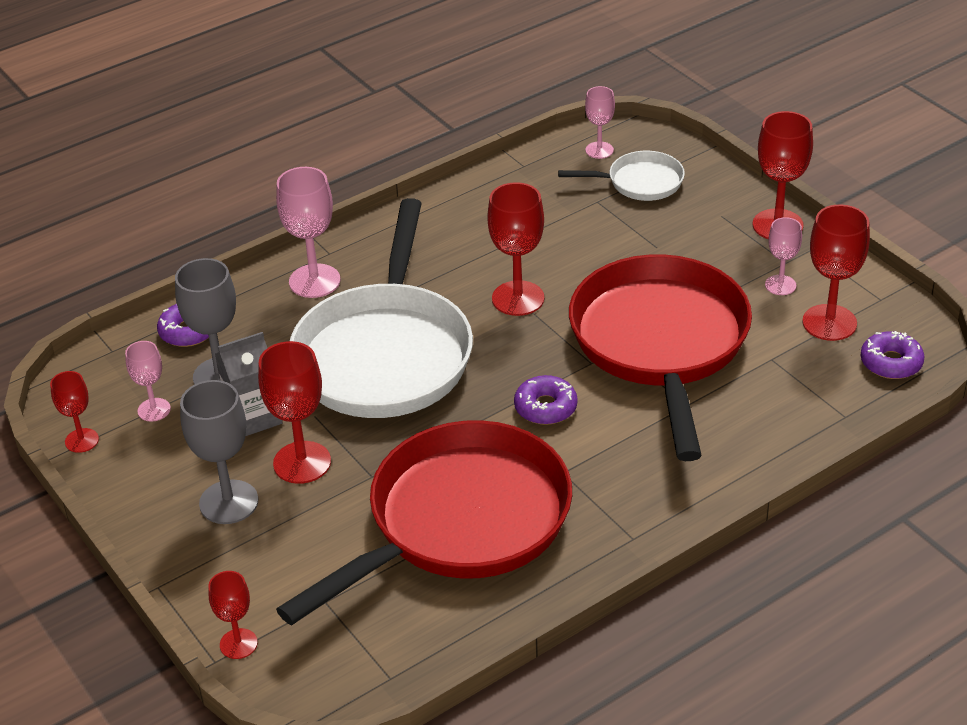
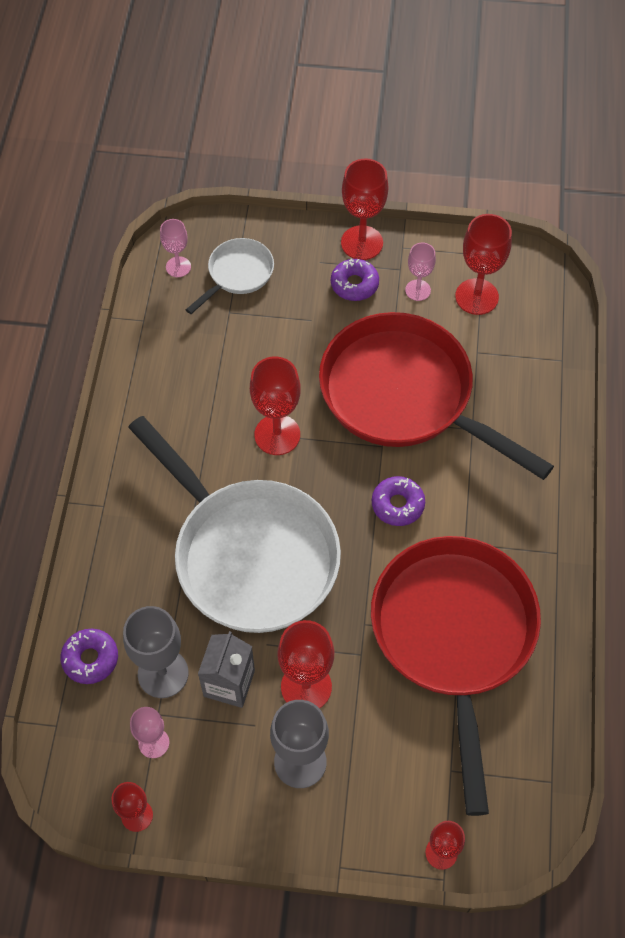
camera: 50 degrees left, 20 degrees up
(314, 281) = (124, 538): pink goblet -> none
(891, 363) = (541, 299): purple donut -> purple donut (354, 284)

